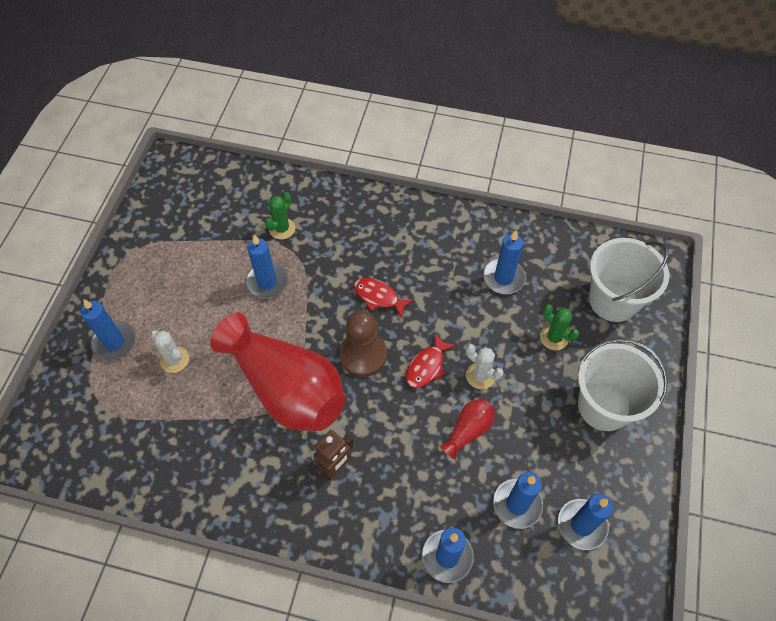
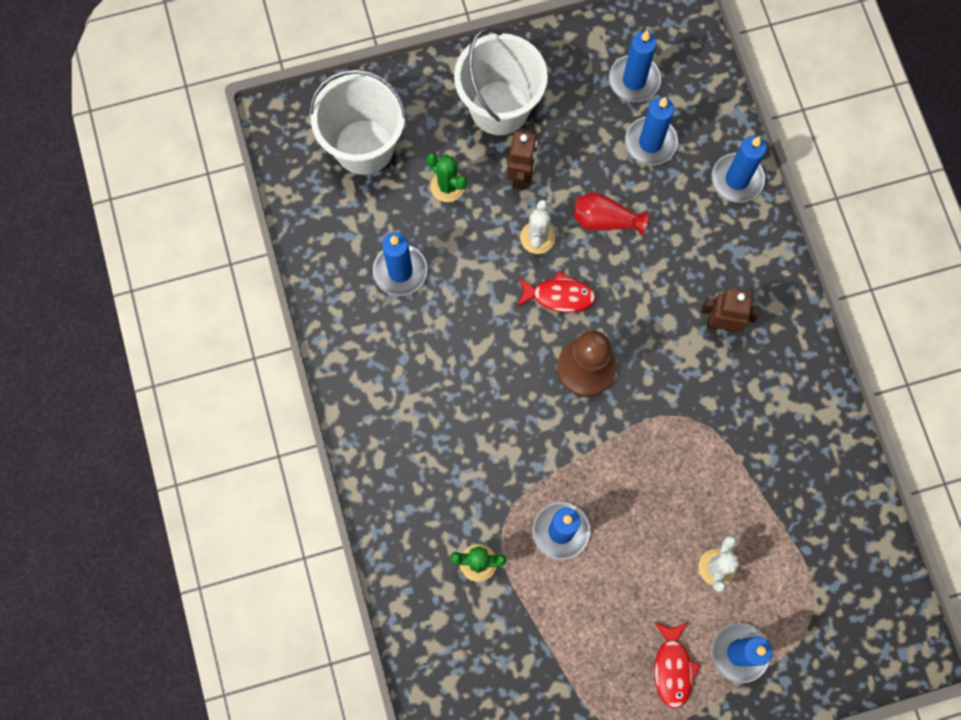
camera: 120 degrees left, 15 degrees up
(286, 388) = (672, 424): red vase -> none
(379, 297) = (505, 392): red fish -> red fish (672, 668)
(537, 391) = (521, 176): none -> brown robot
(554, 338) = (447, 186): green cactus -> green cactus turned 60 degrees counterclockwise

